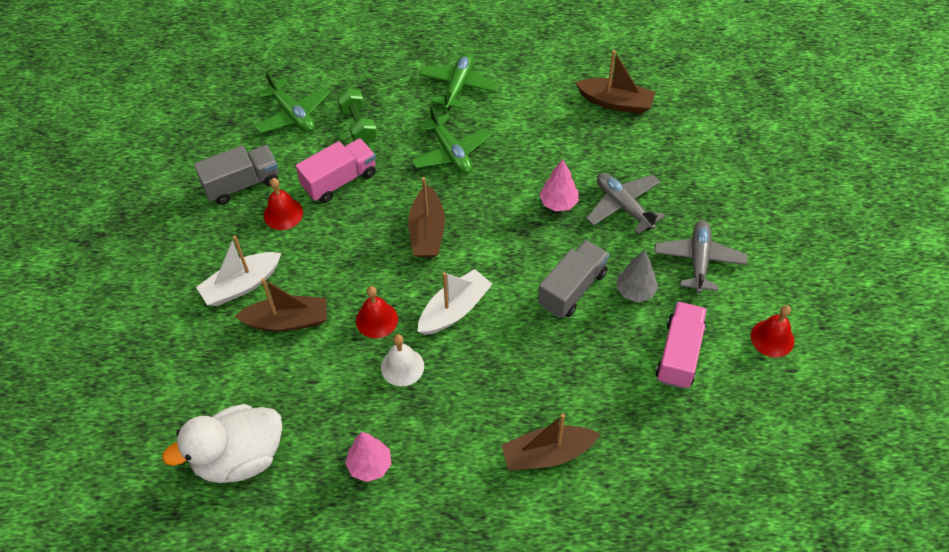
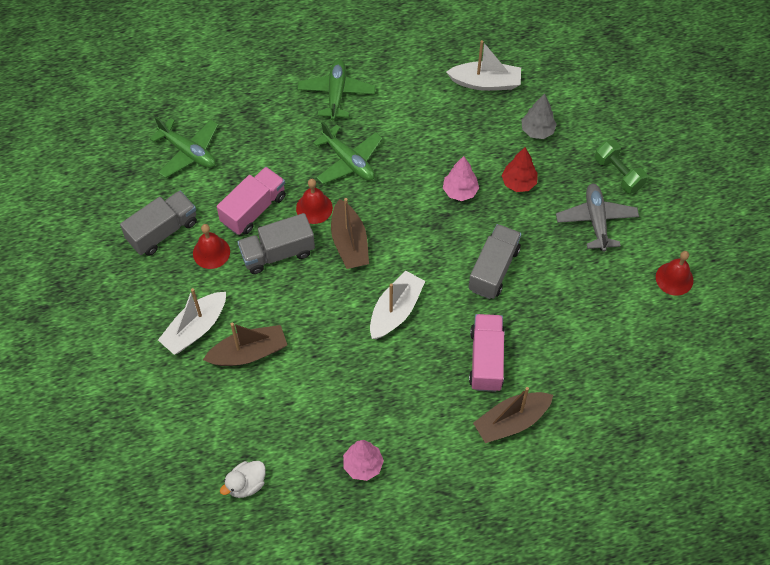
camera: 15 degrees left, 5 degrees up
(239, 457) = (246, 484): white duck -> white duck, size x0.50
(350, 227) = (277, 253): none -> grey truck
(358, 125) = (254, 151): green dumbbell -> green dumbbell (618, 173)
(376, 319) = (329, 334): red bell -> red bell (314, 208)
(402, 366) = (364, 372): white bell -> none
(615, 102) = (485, 82): brown boat -> white boat
(623, 206) = (518, 183): grey plane -> red tree
(635, 291) = (548, 260): grey tree -> grey tree (537, 131)
(679, 354) = (600, 309): pink truck -> pink truck (486, 359)

